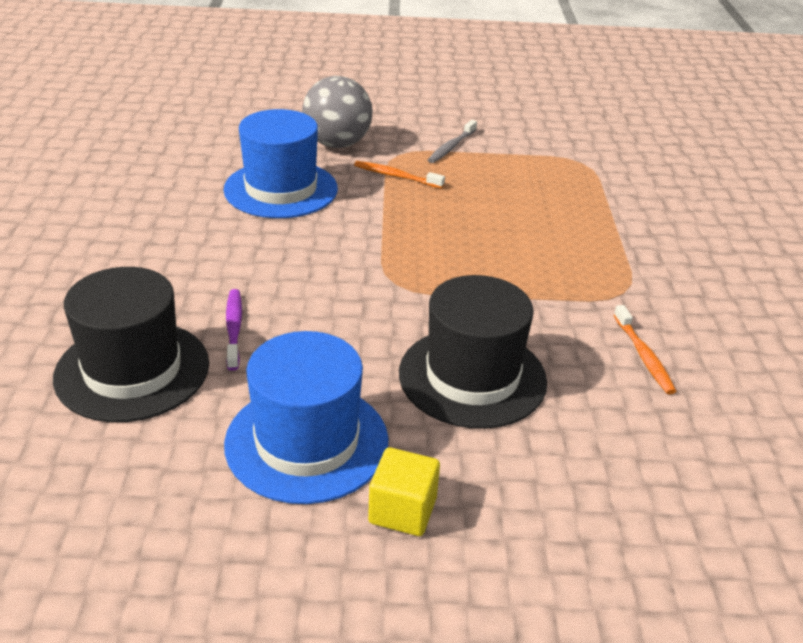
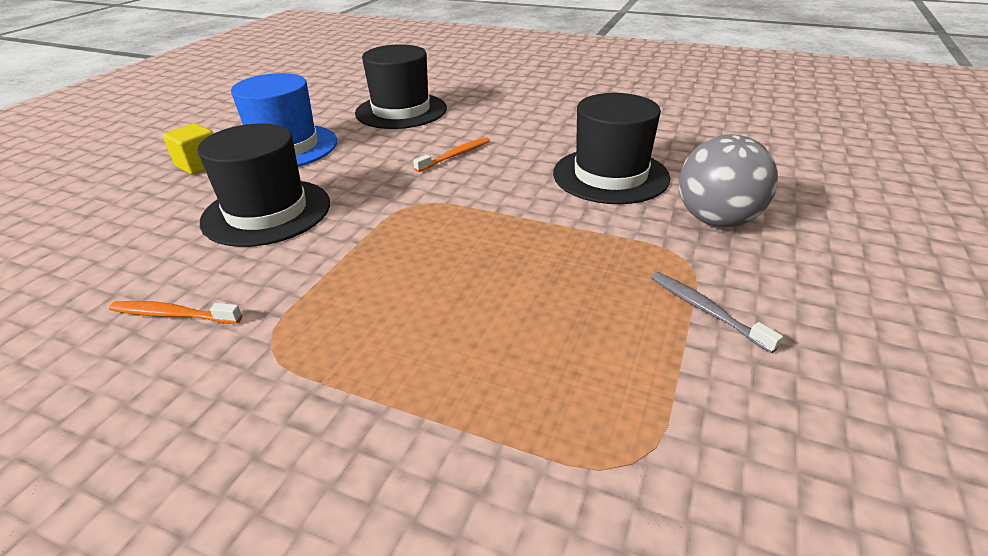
camera: 115 degrees right, 0 degrees up
(234, 328) = (414, 138): purple toothbrush -> none
(281, 189) = (610, 175): blue hat -> black hat
(396, 176) = (623, 244): orange toothbrush -> orange toothbrush (455, 155)

